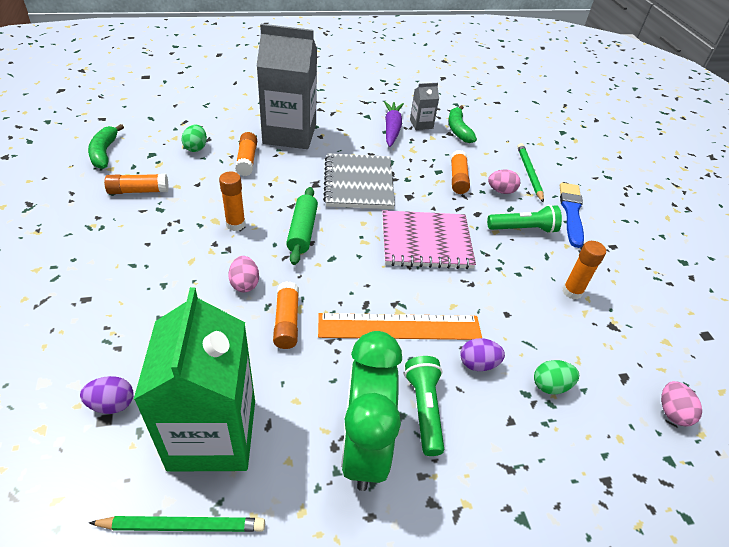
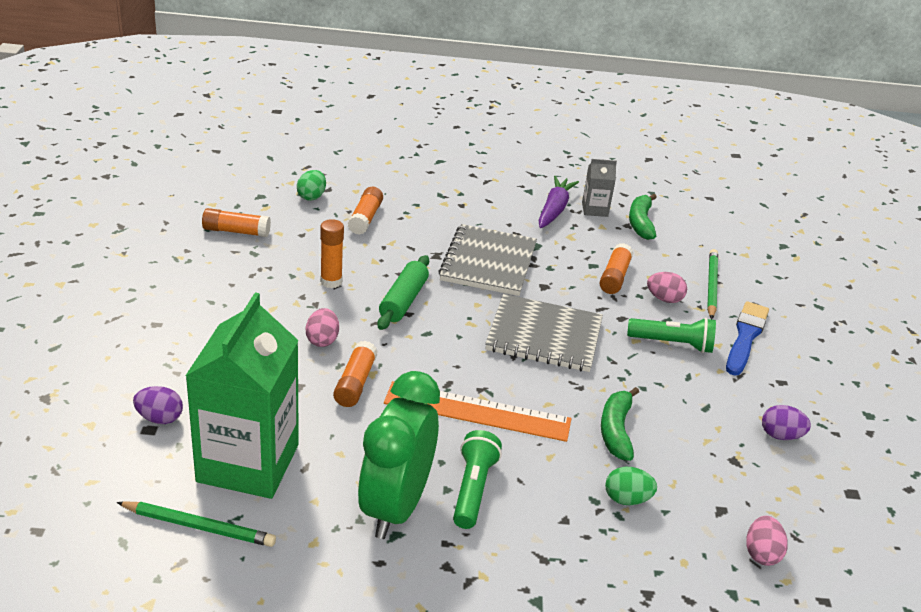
camera: 15 degrees right, 10 degrees down
(104, 153) = (210, 187): green banana -> green banana (616, 431)
(289, 134) = (425, 197): grey carton -> none
(426, 242) = (544, 336): pink notebook -> grey notebook
(478, 364) = (552, 462): purple egg -> purple egg (780, 435)
(572, 292) = (701, 417): orange glue stick -> none

